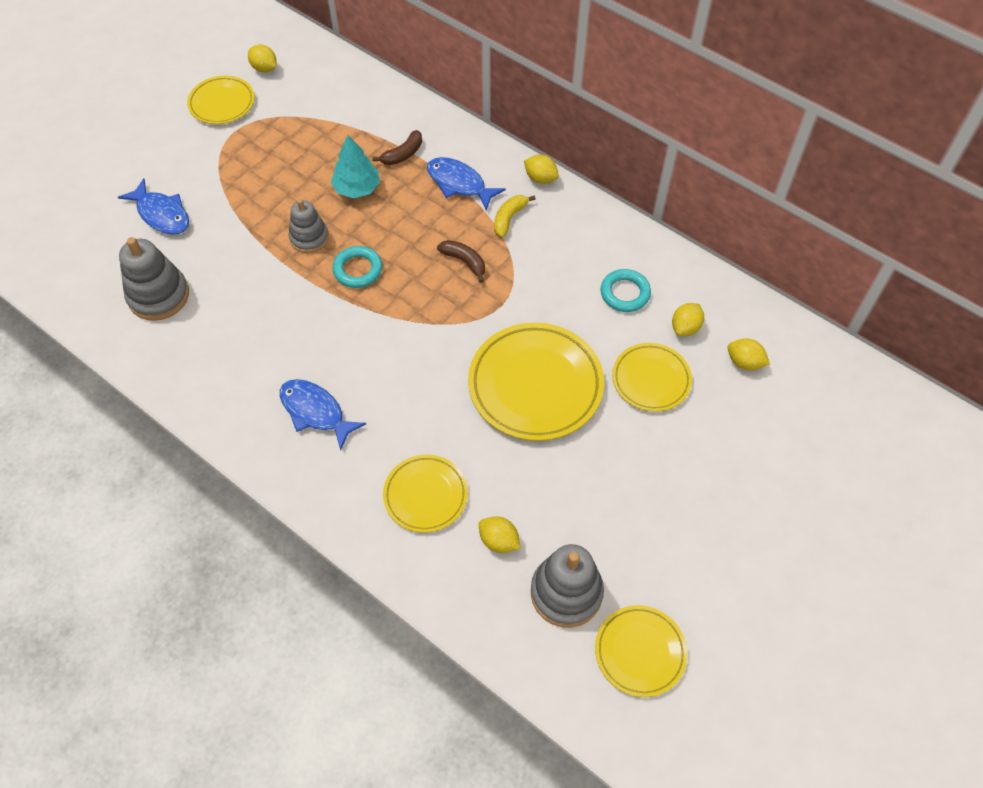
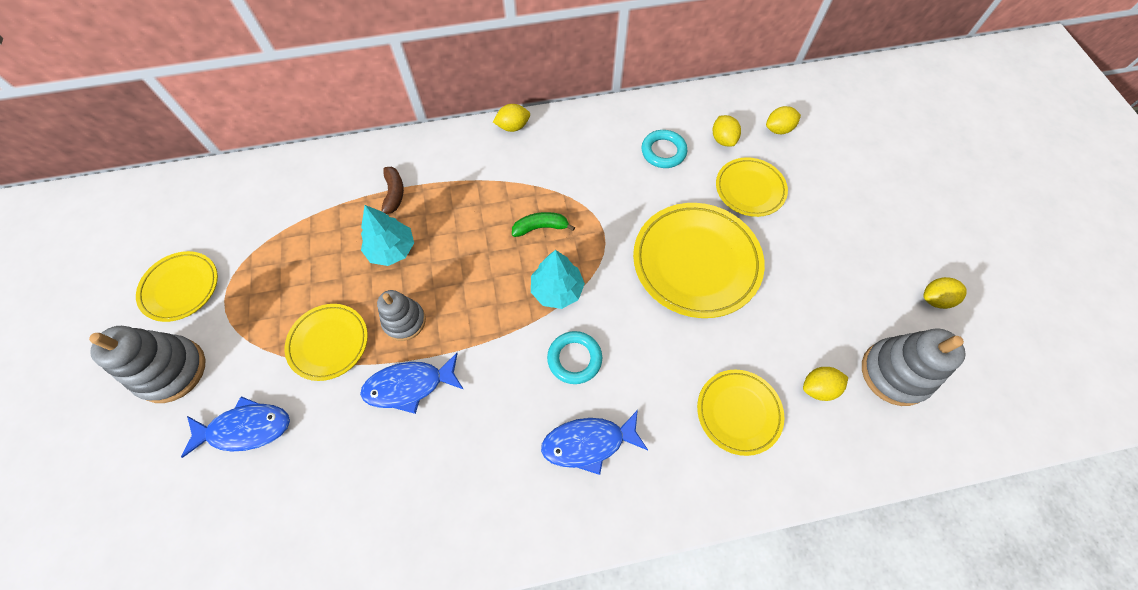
camera: 50 degrees left, 5 degrees up
(158, 296) = (336, 497): grey stacking toy -> grey stacking toy (171, 370)
(264, 68) = (185, 228): yellow lemon -> yellow lemon (935, 299)
(358, 270) = (474, 307): turquoise ring -> turquoise ring (574, 359)
(420, 310) = (557, 290): none -> turquoise tree
(459, 184) = (463, 178): blue fish -> blue fish (409, 386)
(464, 262) = (540, 227): brown banana -> green banana
(509, 218) = (529, 171): yellow banana -> none
(640, 652) = (974, 360): yellow plate -> yellow plate (329, 343)

